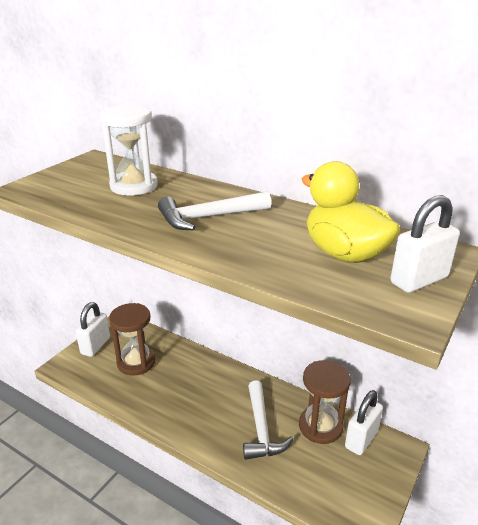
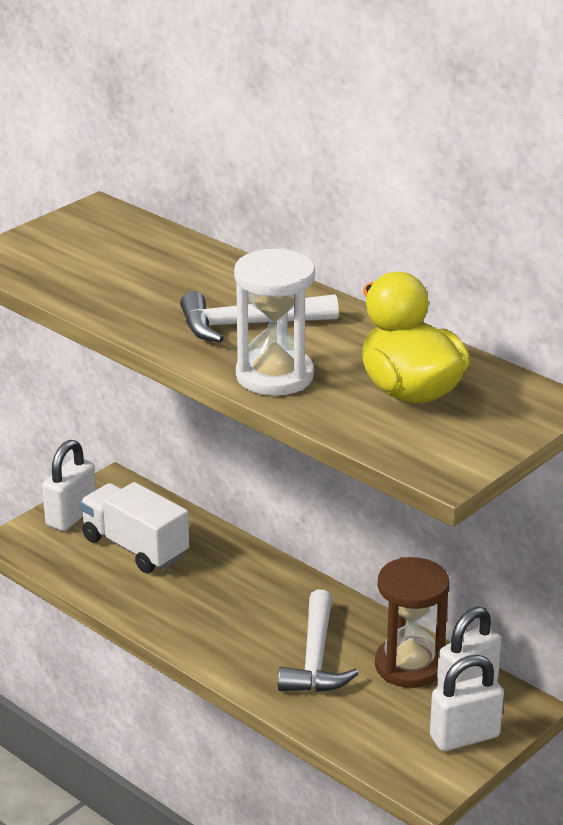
camera: 10 degrees right, 0 degrees up
(134, 186) = (153, 266): white hourglass -> white hourglass (274, 376)
(136, 362) = (135, 547): brown hourglass -> white truck
(419, 280) = (484, 432): white padlock -> white padlock (464, 737)

